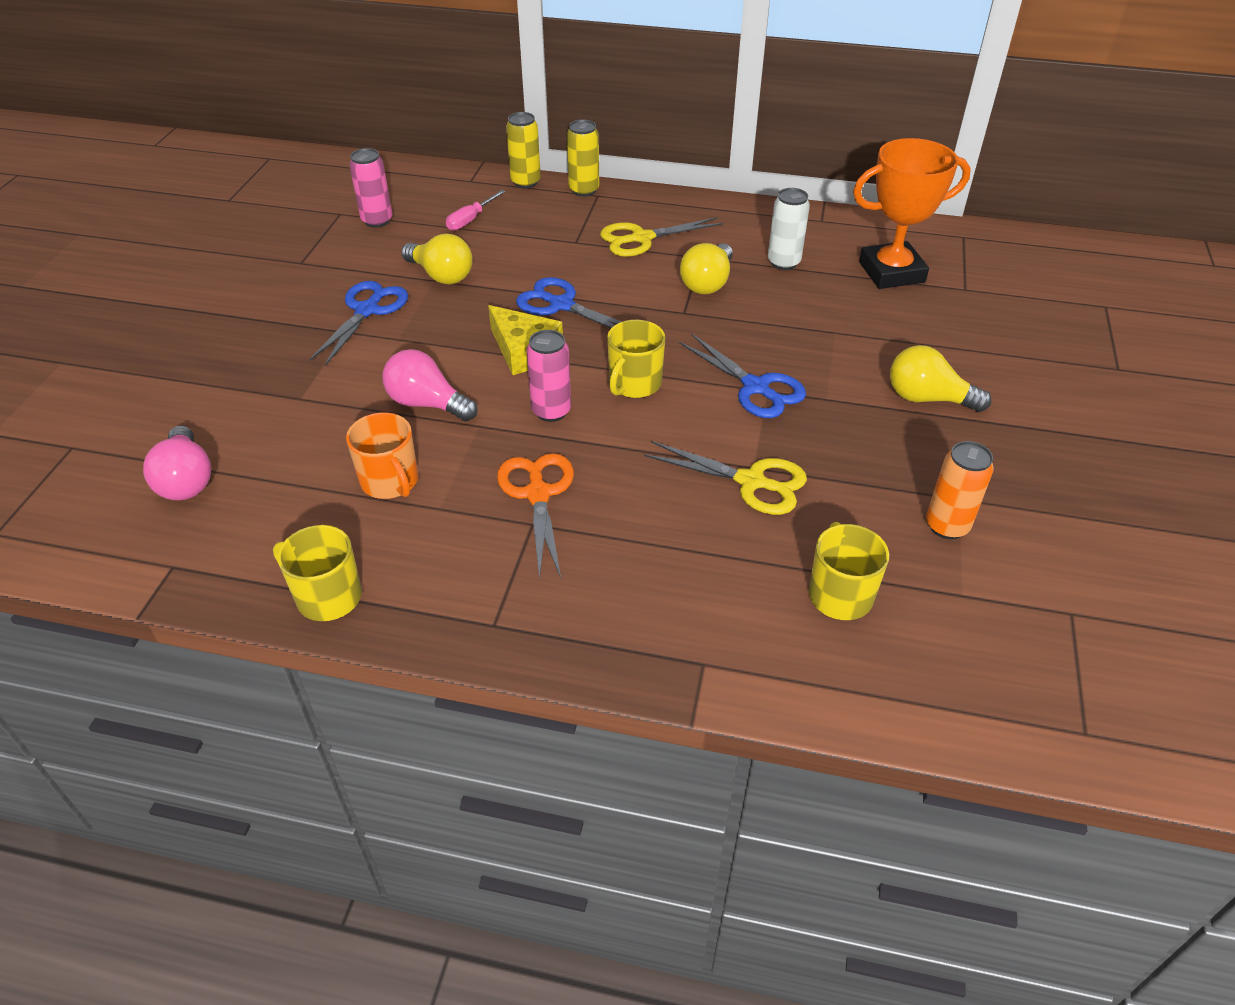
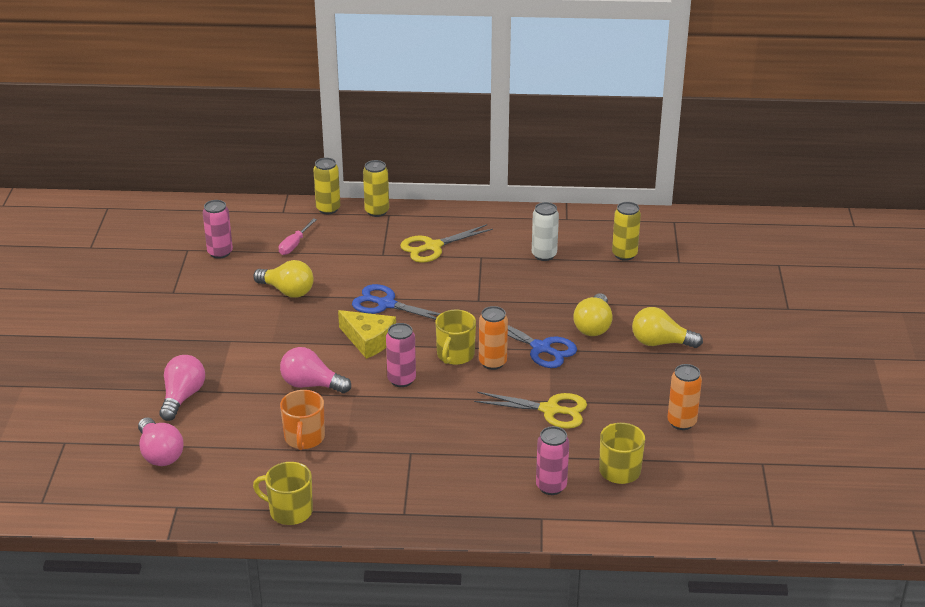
camera: 10 degrees left, 10 degrees down
(252, 401) = (182, 397): none -> pink light bulb
(367, 310) = (240, 323): blue scissors -> none
(390, 481) = (304, 438): orange mug -> orange mug turned 45 degrees clockwise
(538, 494) = (408, 434): orange scissors -> none
(683, 400) = (492, 362): none -> orange can
(707, 283) = (491, 276): yellow light bulb -> yellow light bulb (593, 326)
(729, 609) = (551, 486): none -> pink can
(891, 272) = (624, 254): orange trophy -> yellow can

